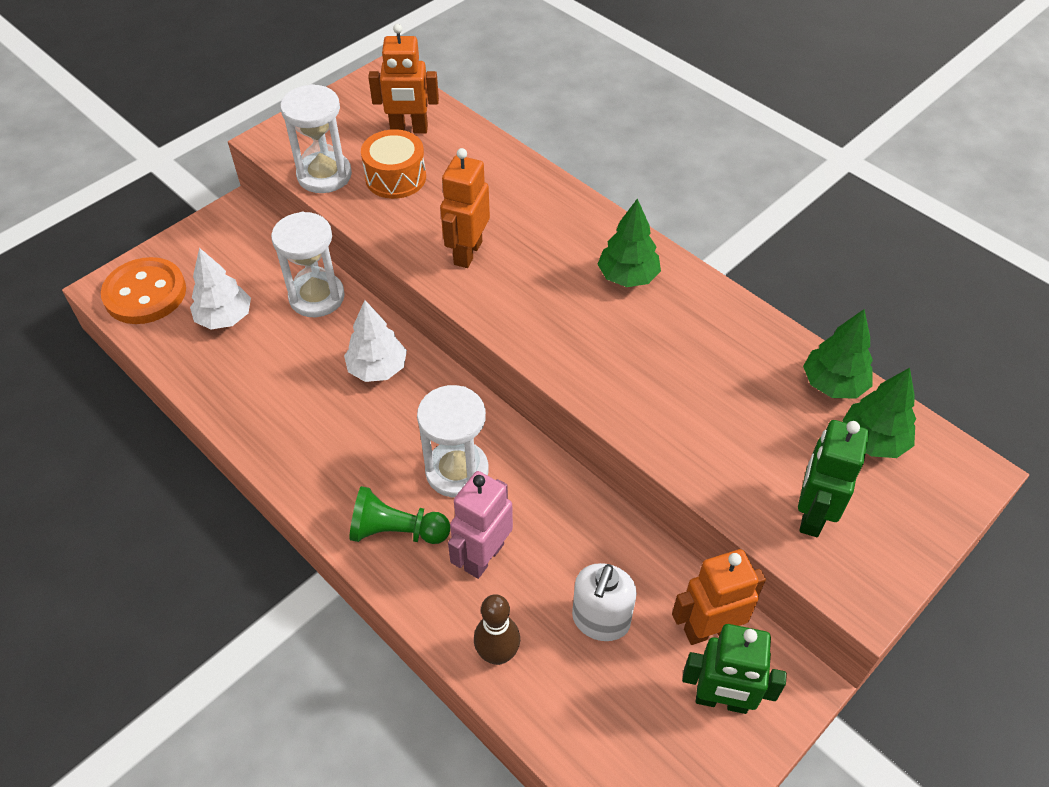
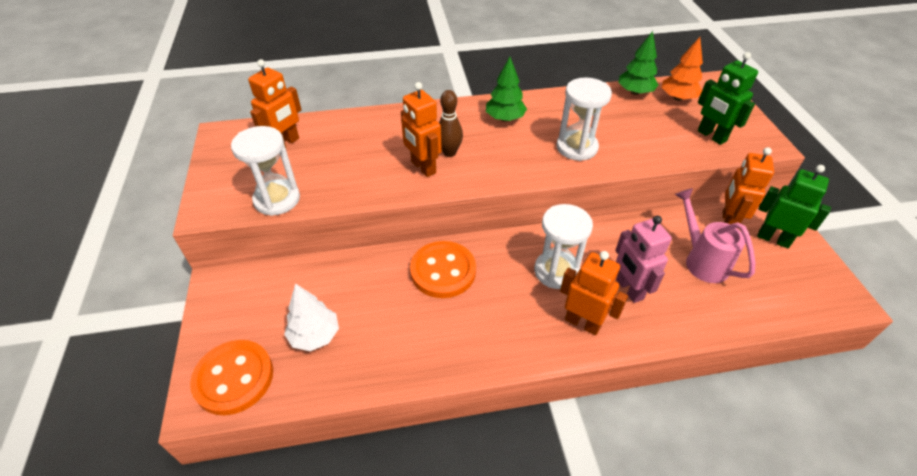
camera: 55 degrees left, 5 degrees down
(317, 297) = (350, 274): white hourglass -> white hourglass (576, 147)
(377, 369) = (443, 271): white tree -> orange button
(395, 177) = (321, 168): orange drum -> none
(396, 531) = (583, 322): green pawn -> orange robot
(497, 654) = (702, 316): brown bowling pin -> brown bowling pin (449, 152)
(600, 620) = (701, 260): white soap dispenser -> pink watering can
(721, 700) = (773, 239): green robot -> green robot turned 105 degrees counterclockwise
(873, 440) = (678, 98): green tree -> orange tree

